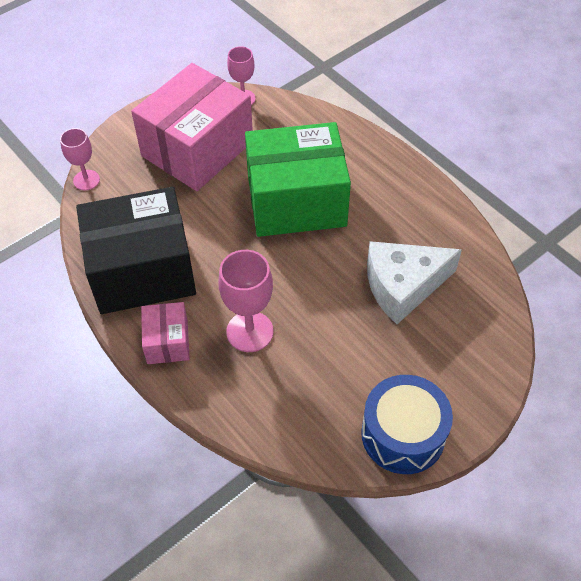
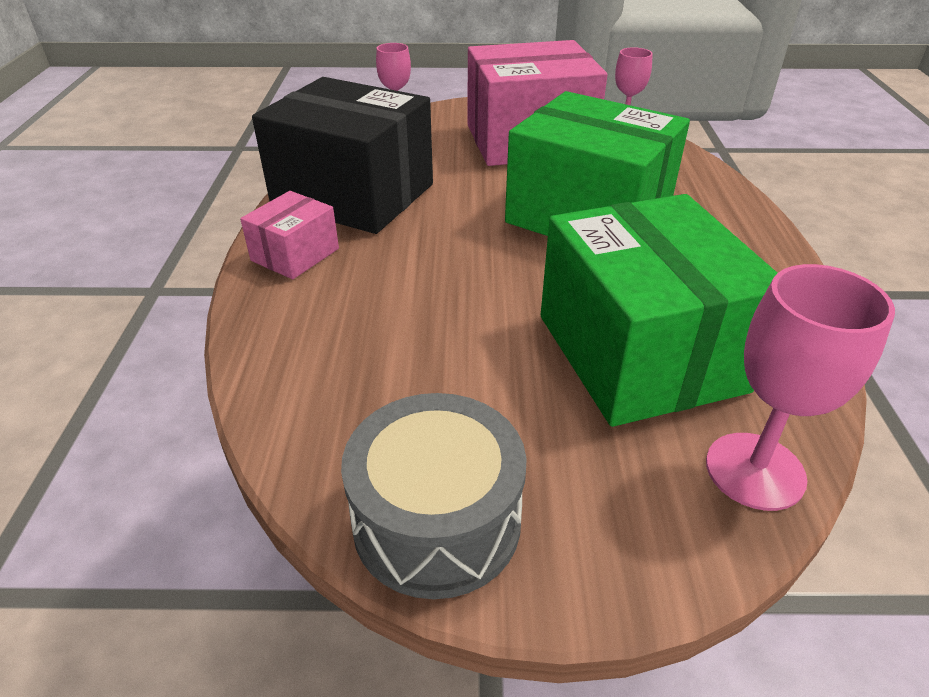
camera: 40 degrees right, 15 degrees down
(250, 331) = (388, 291): pink goblet -> pink goblet (755, 471)
(403, 286) = (640, 352): white cheese -> green box
(403, 434) = (437, 521): blue drum -> grey drum

